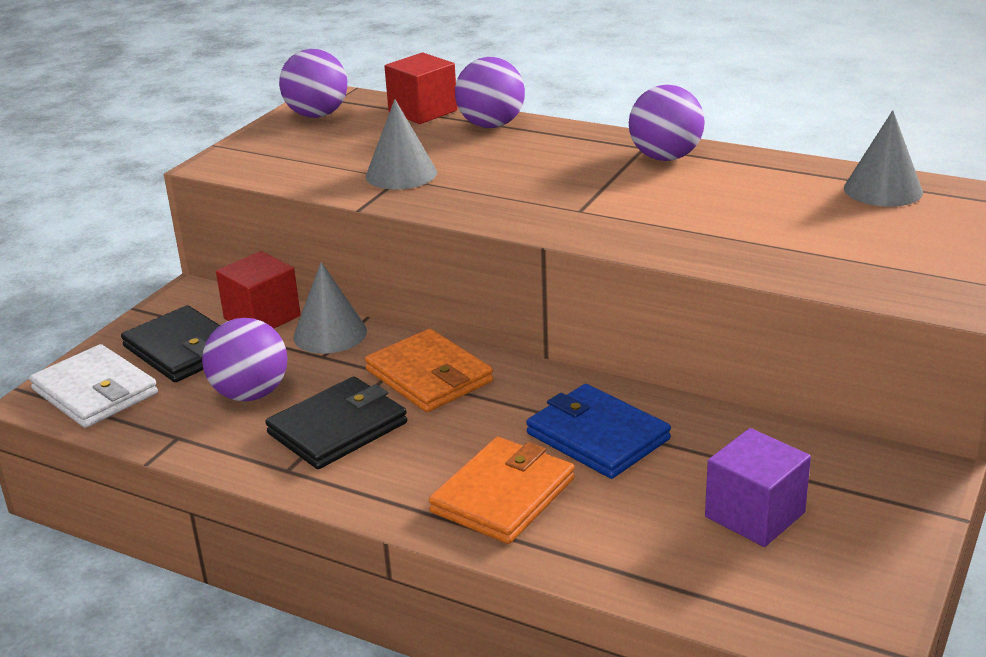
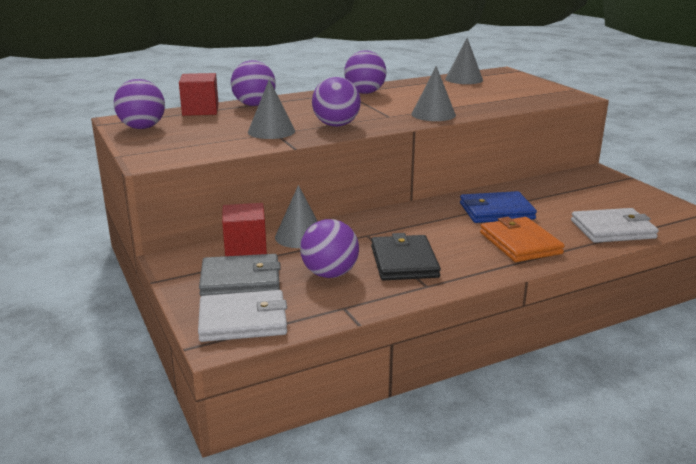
camera: 55 degrees left, 5 degrees down
(183, 349) = (240, 279): black wallet -> grey wallet
(429, 376) = (387, 227): orange wallet -> none
(482, 196) = (336, 125): none -> purple ball
(638, 234) = (433, 114): none -> grey cone
(669, 566) = (613, 229): none -> white wallet
(754, 515) = (592, 204): purple cube -> none

